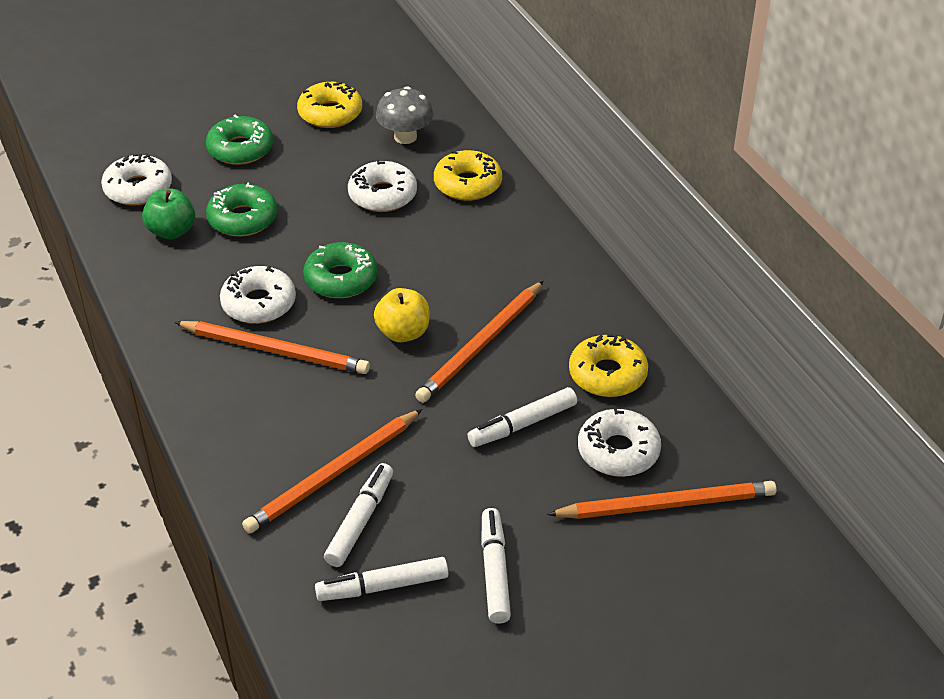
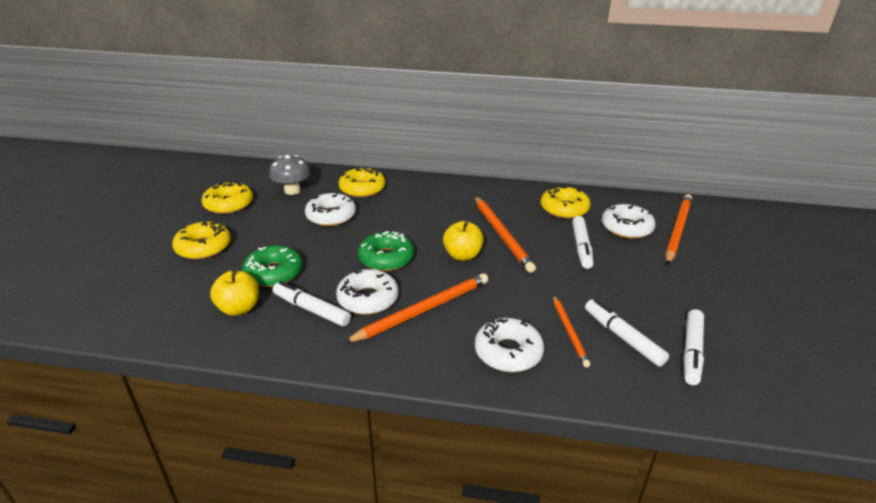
camera: 55 degrees left, 10 degrees down
(138, 188) = (168, 306): white donut -> white donut (508, 352)
(172, 231) = (239, 308): green apple -> yellow apple
(240, 149) = (203, 247): green donut -> yellow donut
(334, 474) = (569, 331): orange pencil -> orange pencil, size x0.59
(494, 571) = (700, 302): white marker -> white marker (311, 310)

